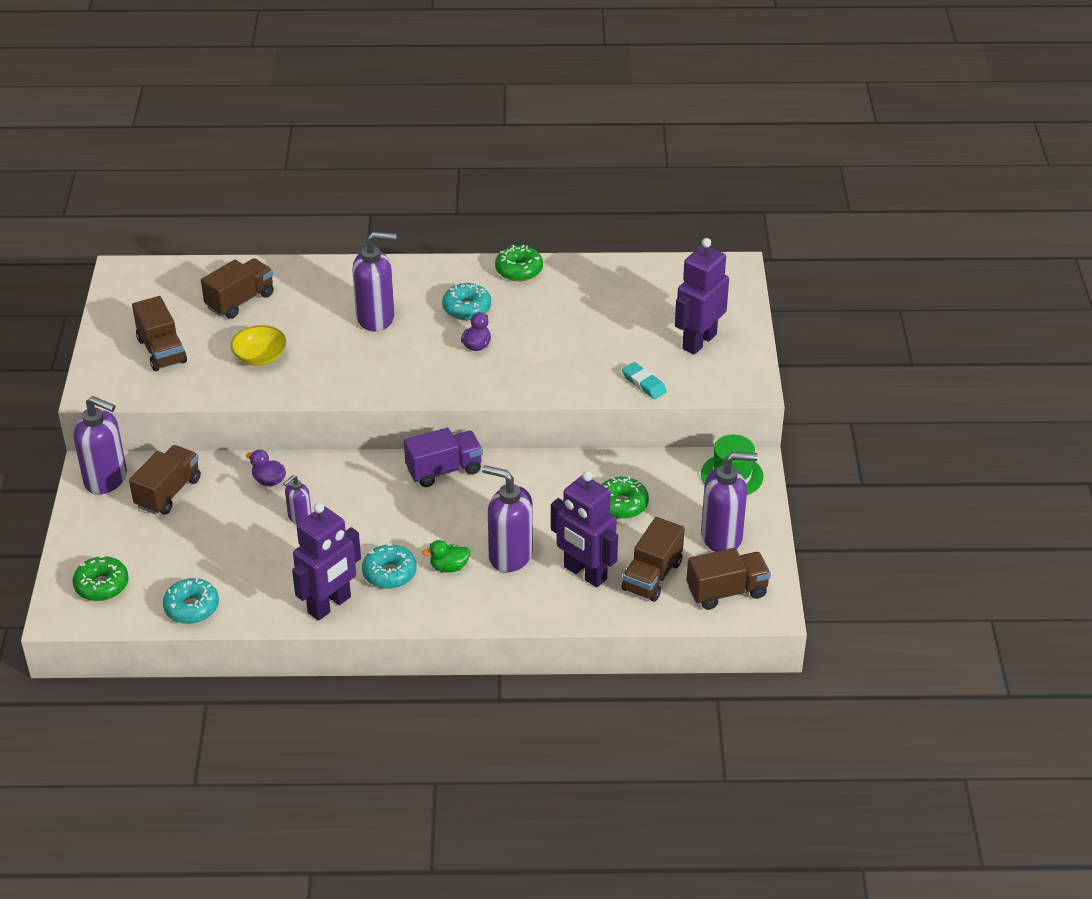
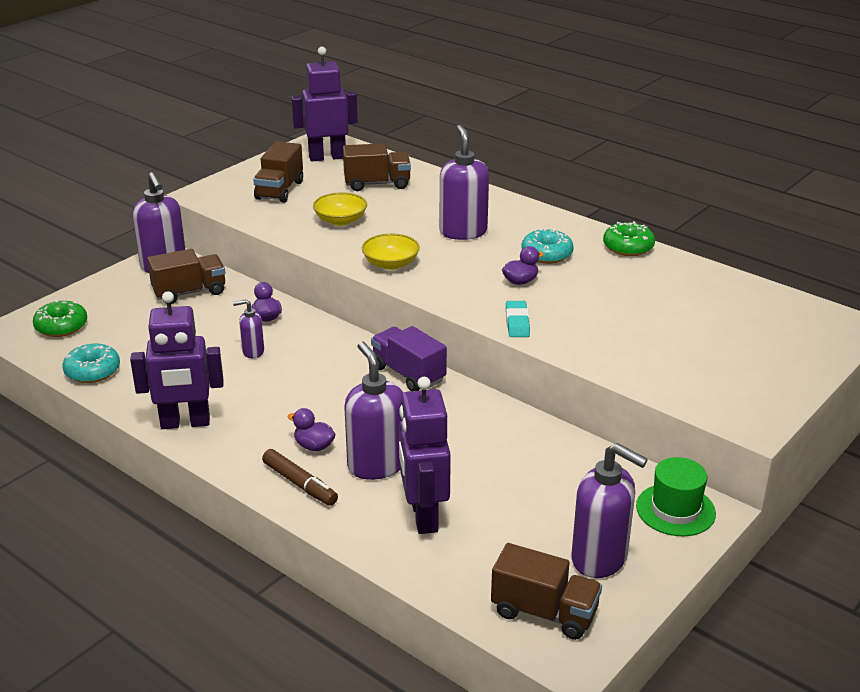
camera: 40 degrees right, 10 degrees down
(358, 380) = (391, 264): none -> yellow bowl
(376, 318) = (463, 232): purple soap dispenser -> purple soap dispenser turned 135 degrees counterclockwise
(389, 573) = (262, 425): turquoise donut -> none
(444, 470) = (408, 374): purple truck -> purple truck turned 150 degrees counterclockwise
(449, 567) = (314, 446): green duck -> purple duck
(475, 600) = (300, 484): none -> brown marker
(622, 504) = (532, 478): green donut -> none
(644, 384) = (640, 372): turquoise eraser -> turquoise eraser (517, 323)
(652, 576) = (484, 554): brown truck -> none
(699, 341) = (739, 364): purple robot -> purple robot (327, 157)

